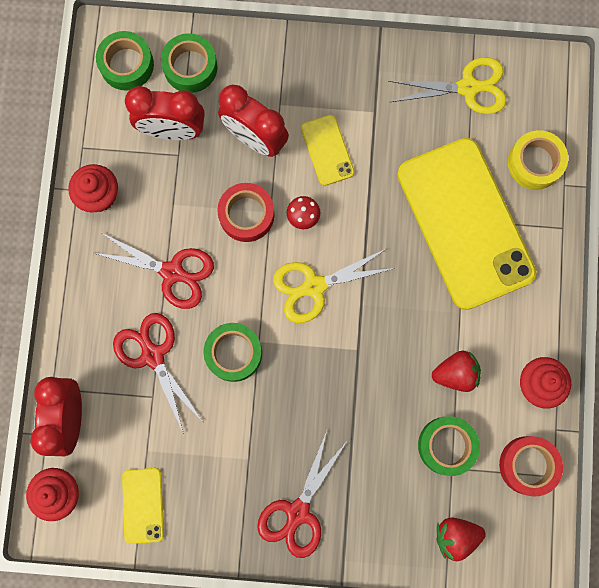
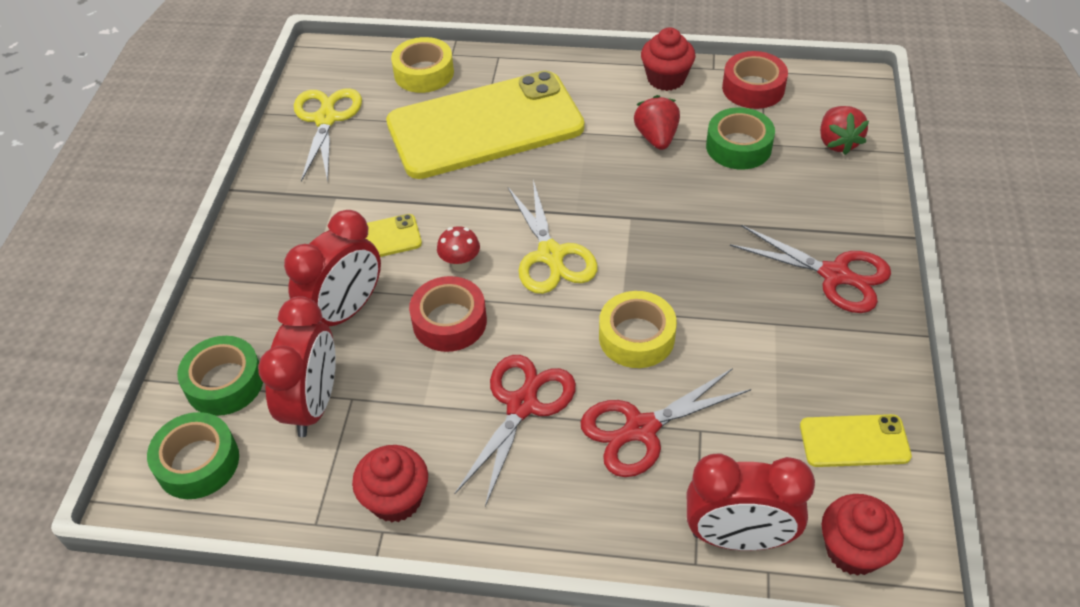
camera: 85 degrees left, 30 degrees down
(233, 353) = (636, 337): green tape -> yellow tape

